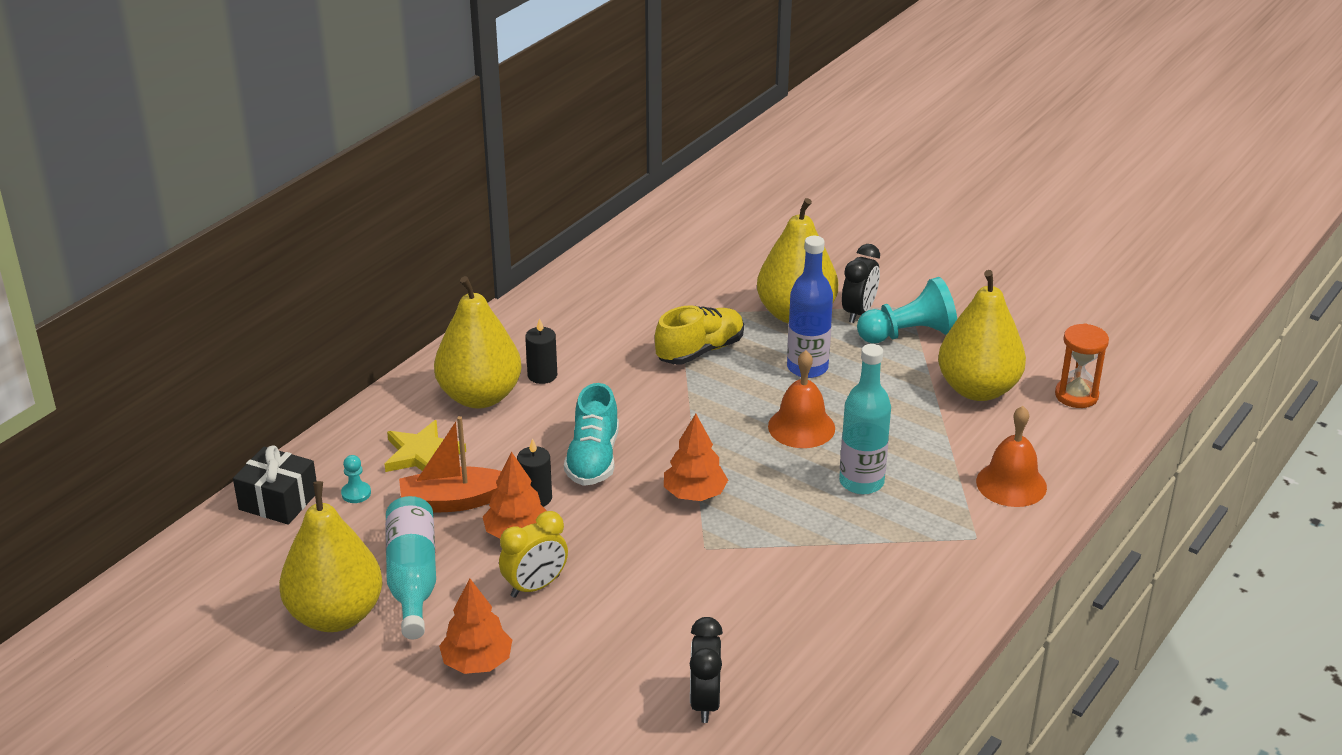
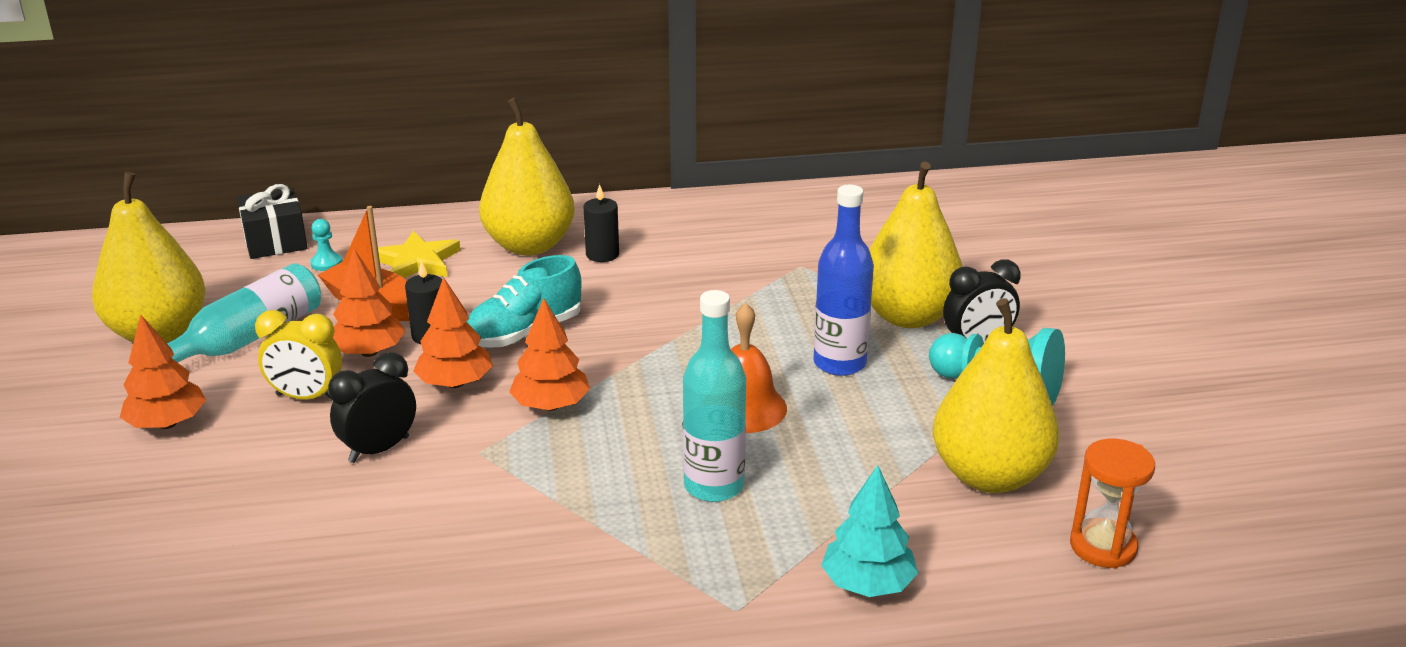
camera: 45 degrees right, 5 degrees down
(612, 517) = (455, 383): none -> orange tree
(700, 351) = (764, 301): yellow shoe -> none
(705, 702) = (240, 574): black clock -> black clock (379, 449)
(1011, 484) = (868, 584): orange bell -> turquoise tree

